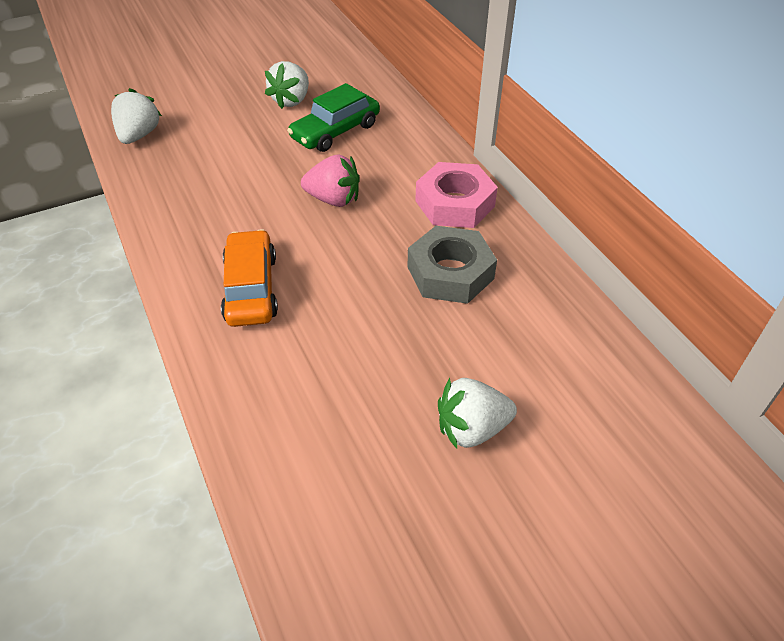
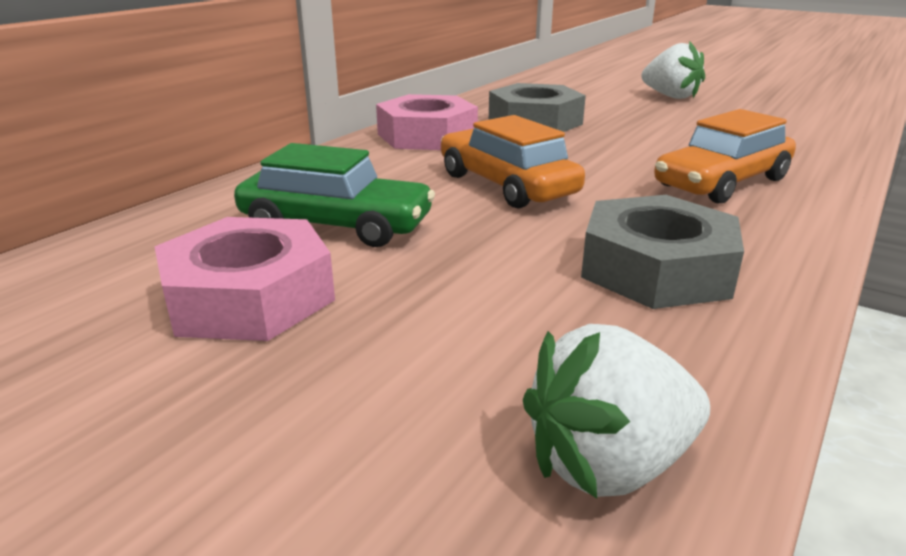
camera: 120 degrees left, 20 degrees down
(202, 199) = (656, 268): none -> grey nut
(291, 100) = (250, 296): white strawberry -> pink nut
(333, 199) = (506, 185): pink strawberry -> orange car

